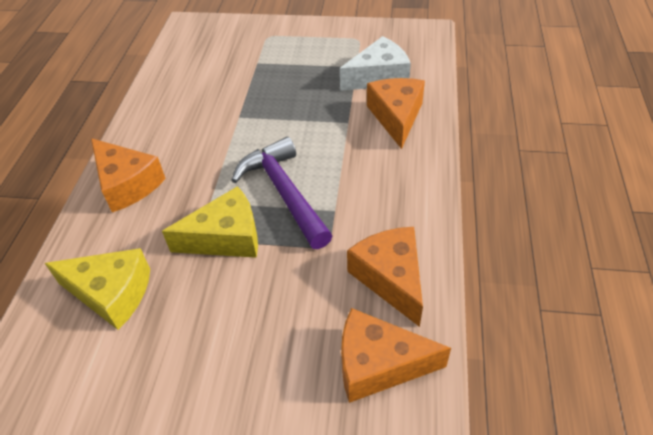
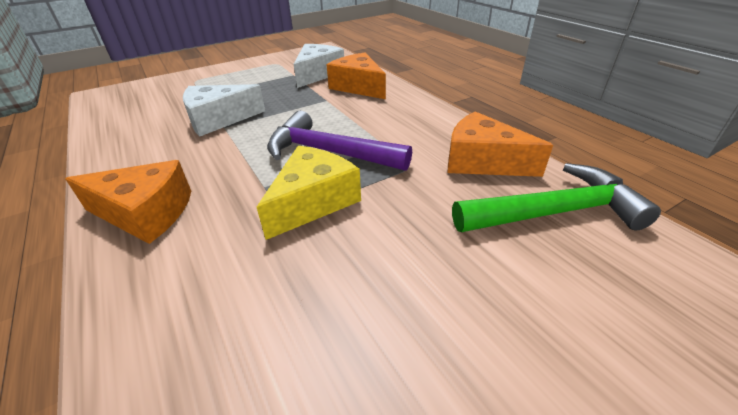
camera: 40 degrees left, 10 degrees down
(111, 294) = (232, 313): yellow cheese -> none
(242, 105) = (218, 119): none -> white cheese
(378, 364) = (555, 212): orange cheese -> green hammer

